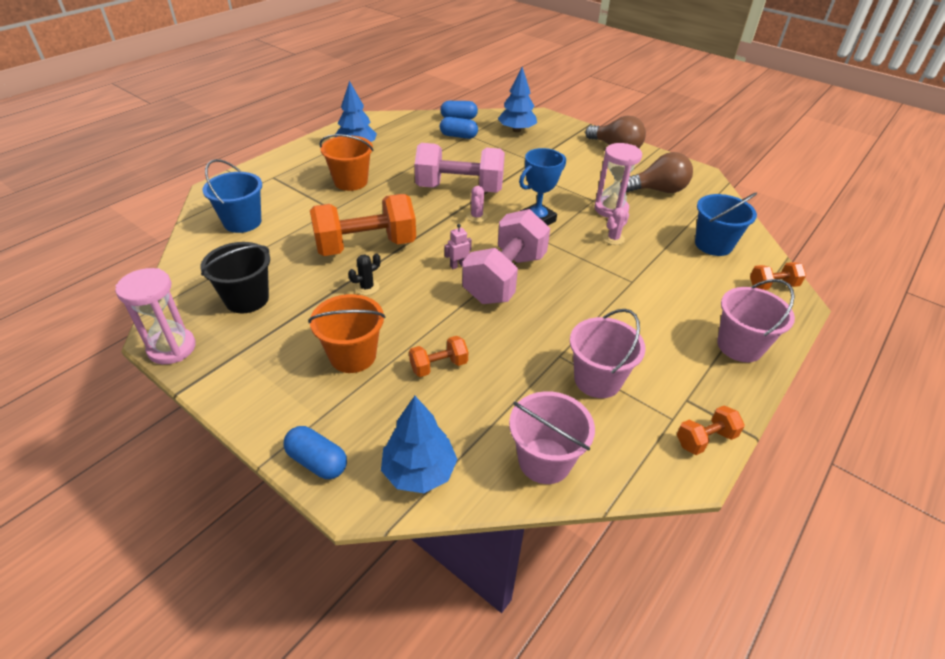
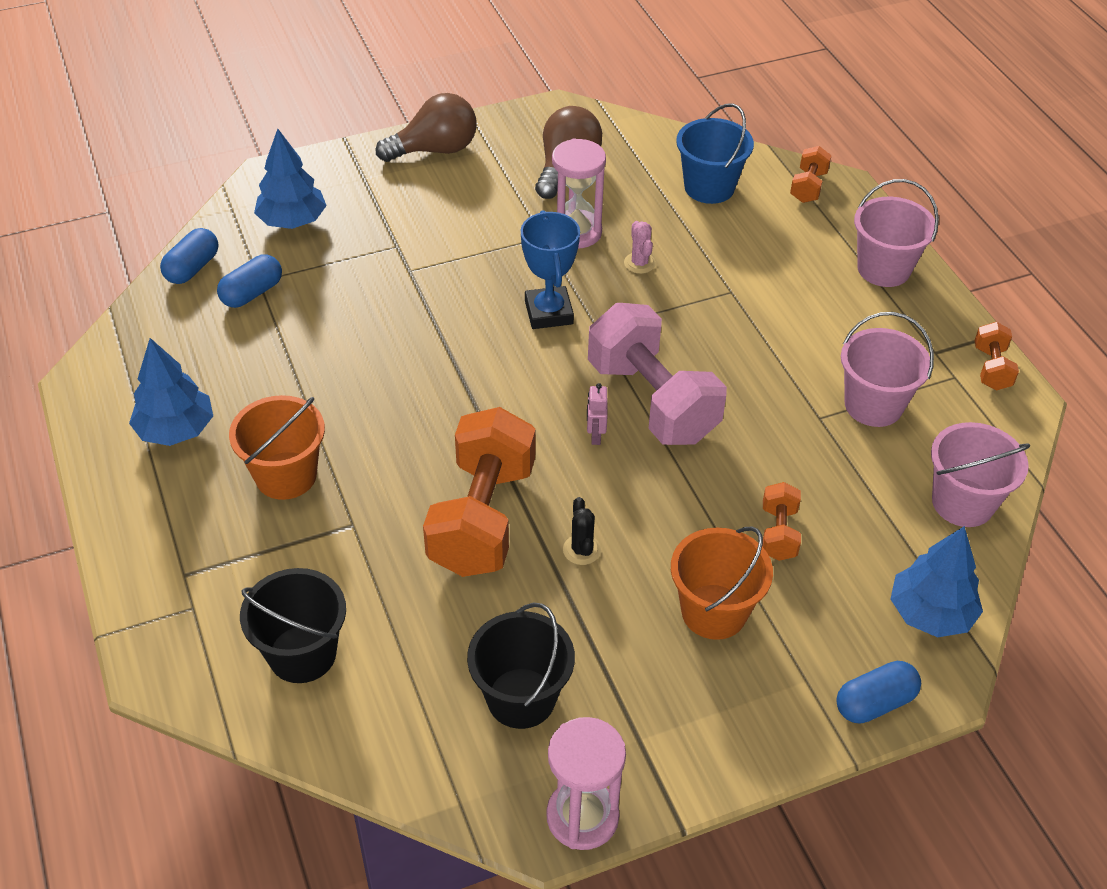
camera: 60 degrees left, 5 degrees up
(242, 222) = (302, 654): blue bucket -> black bucket
(460, 189) = (409, 356): pink dumbbell -> none
(476, 216) = (495, 369): pink cactus -> none

